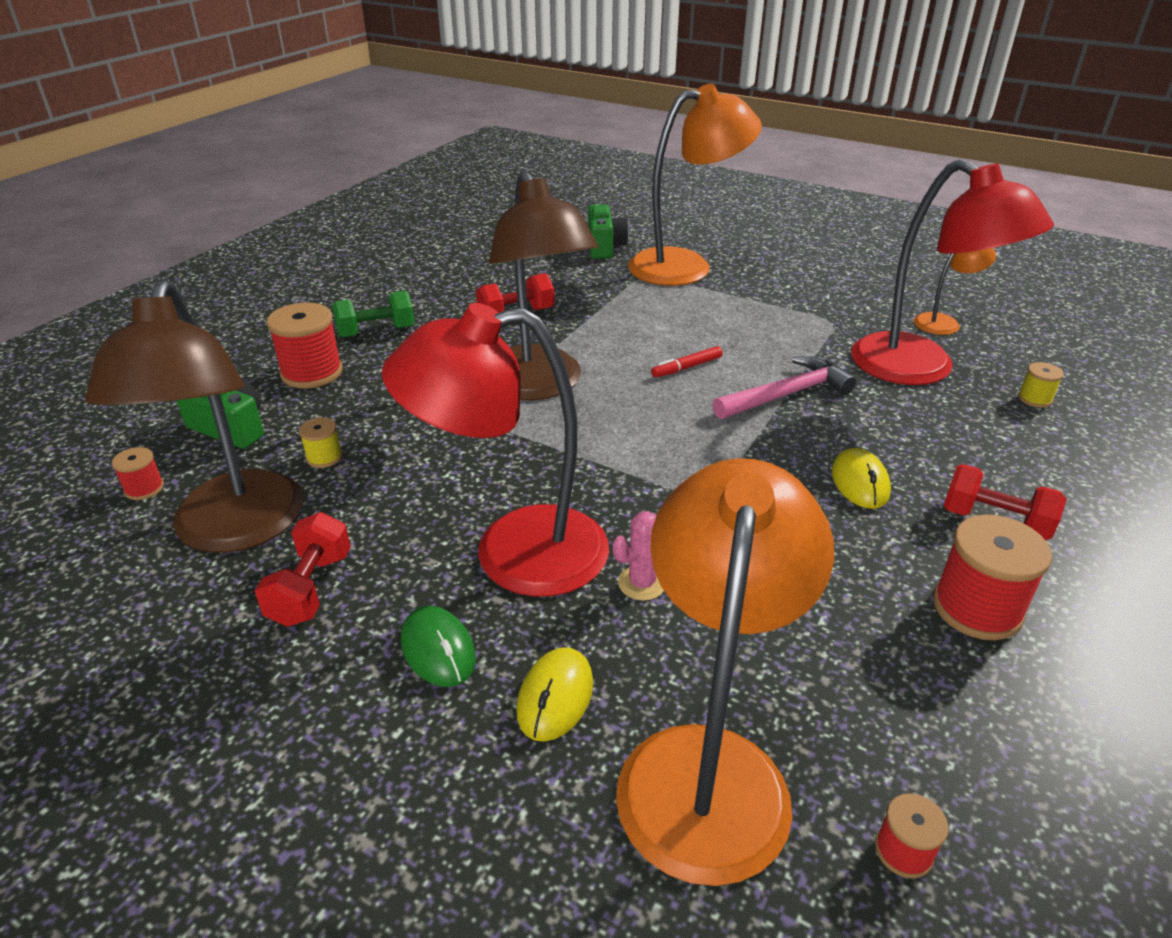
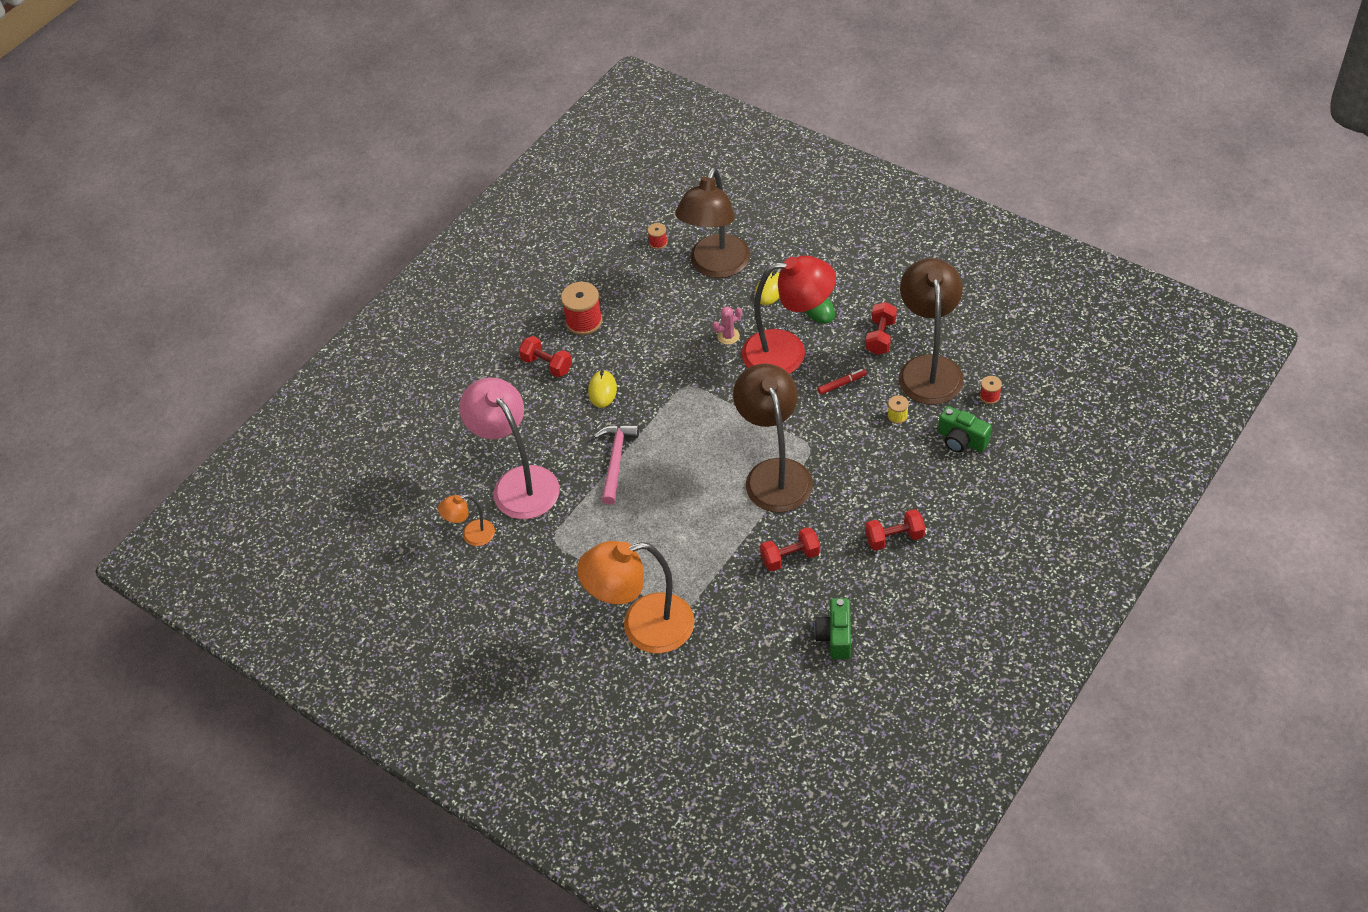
camera: 170 degrees left, 15 degrees up
(312, 373) = (928, 491): red spool -> none
(376, 332) = (894, 538): green dumbbell -> red dumbbell
(604, 247) = (710, 665): green camera -> green camera (835, 636)
(687, 367) = (673, 489): red marker -> red marker (842, 384)
(708, 766) = (716, 266): orange lamp -> brown lamp
(787, 394) = (616, 460): pink hammer -> pink hammer turned 120 degrees clockwise
(920, 369) = (518, 482): red lamp -> pink lamp
(1035, 399) = (464, 452): yellow spool -> none

